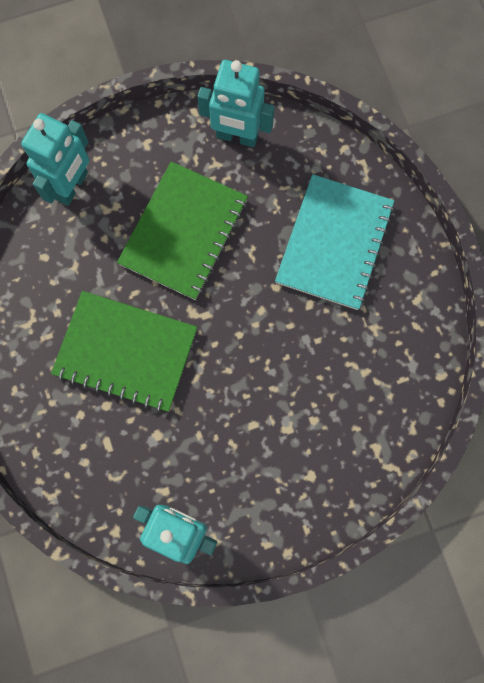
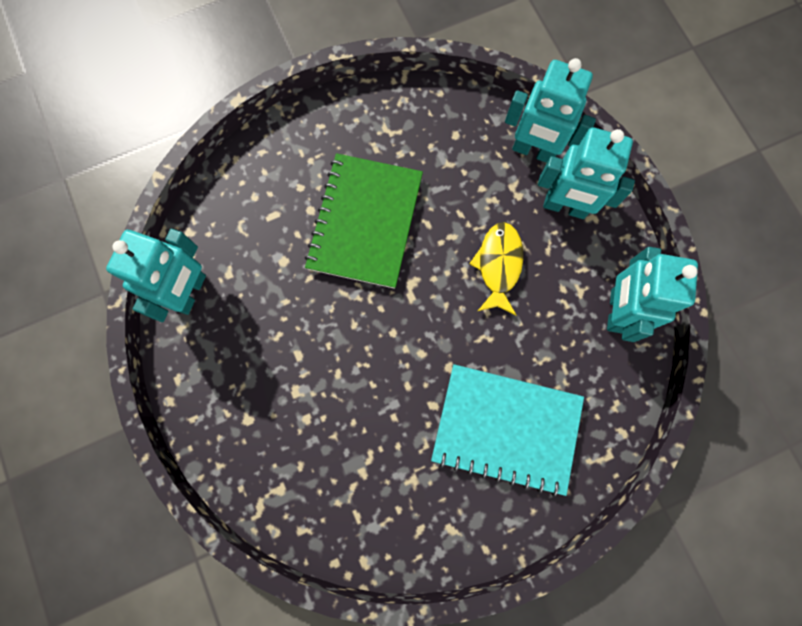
camera: 85 degrees right, 0 degrees up
(133, 166) = (565, 207): none -> turquoise robot
(183, 232) = (498, 265): green notebook -> yellow fish

